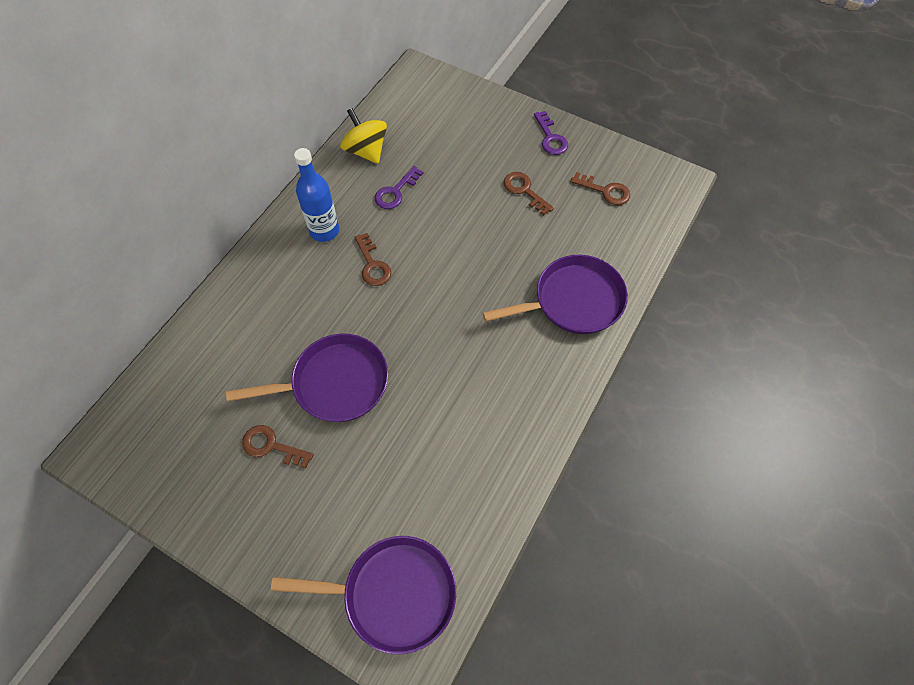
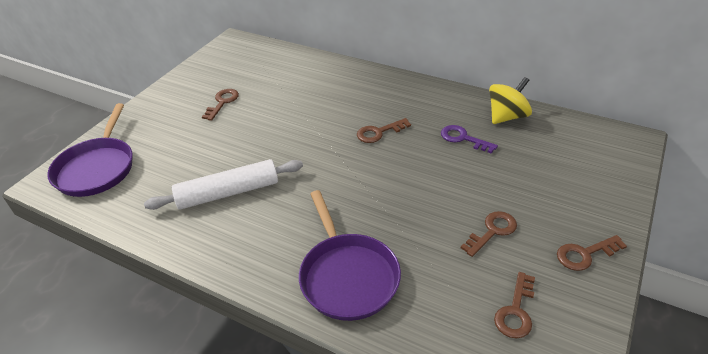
camera: 90 degrees right, 20 degrees down
(324, 231) = (410, 104): blue bottle -> none
(335, 383) = (267, 124): purple pan -> none
(457, 416) = (228, 193): none -> white rolling pin
(550, 138) = (585, 254): purple key -> brown key

